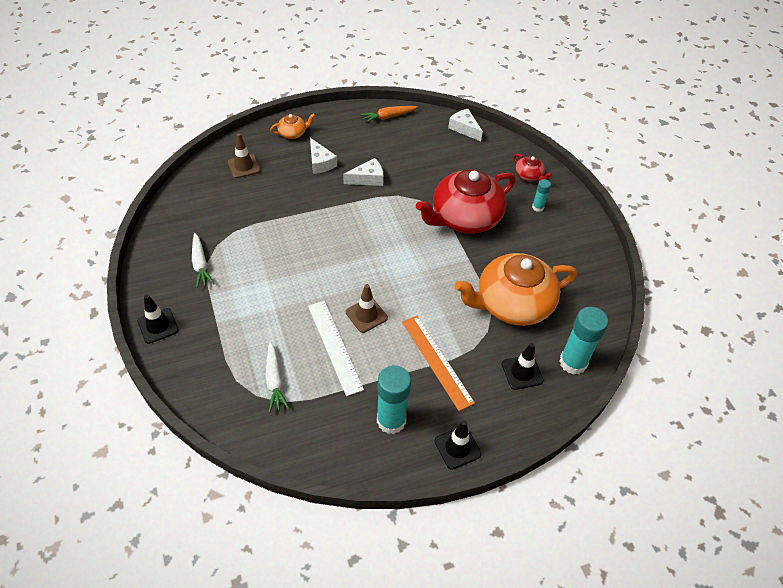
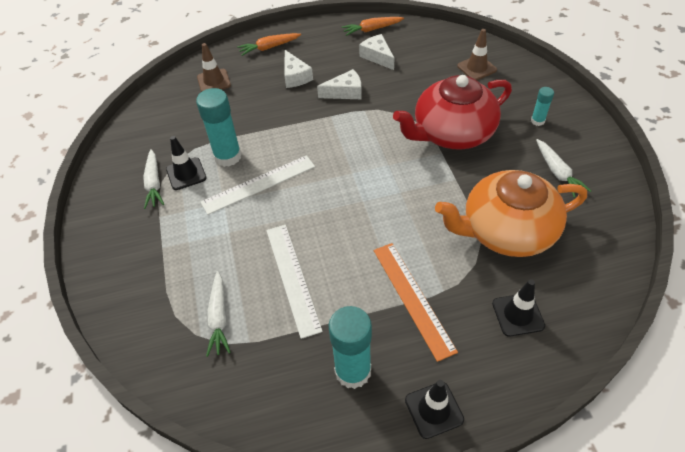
camera: 10 degrees right, 0 degrees up
(158, 326) = (98, 251): black traffic cone -> black traffic cone (186, 174)
(293, 133) = (269, 48): orange teapot -> orange carrot
(297, 265) = (259, 184): none -> white ruler
(366, 315) = (332, 242): brown traffic cone -> brown traffic cone (476, 68)
(464, 128) = (455, 39): white cheese -> white cheese (377, 57)
(529, 176) = (527, 87): red teapot -> none
(554, 253) = (557, 172): none -> white carrot
(573, 362) = (582, 304): turquoise glue stick -> turquoise glue stick (228, 156)

